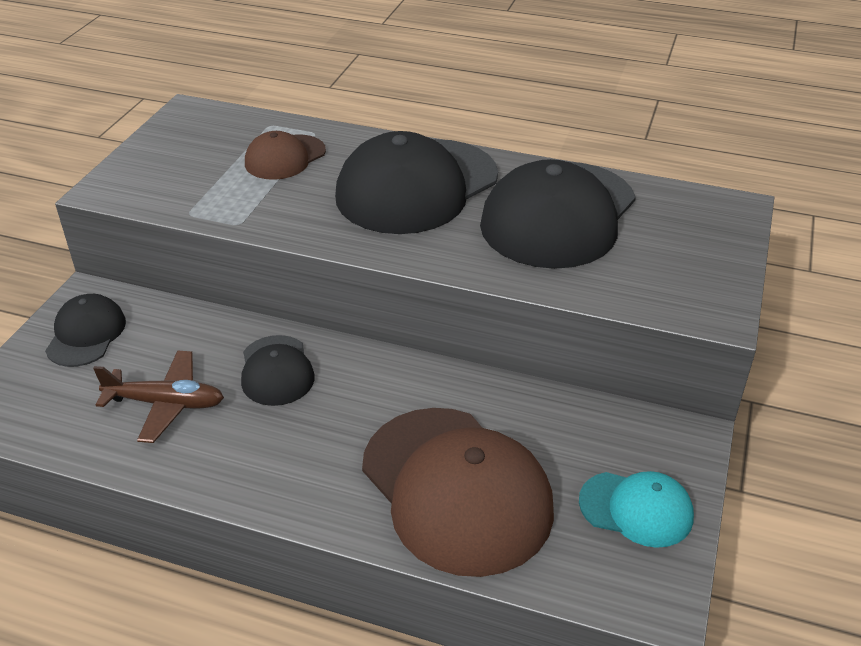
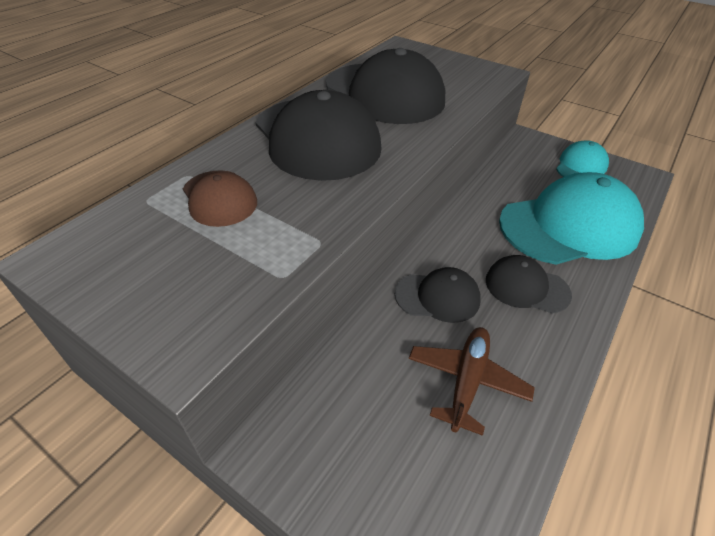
camera: 75 degrees left, 5 degrees up
(86, 334) = (338, 452): black cap -> black cap (526, 287)
(456, 489) = (569, 226): brown cap -> turquoise cap

